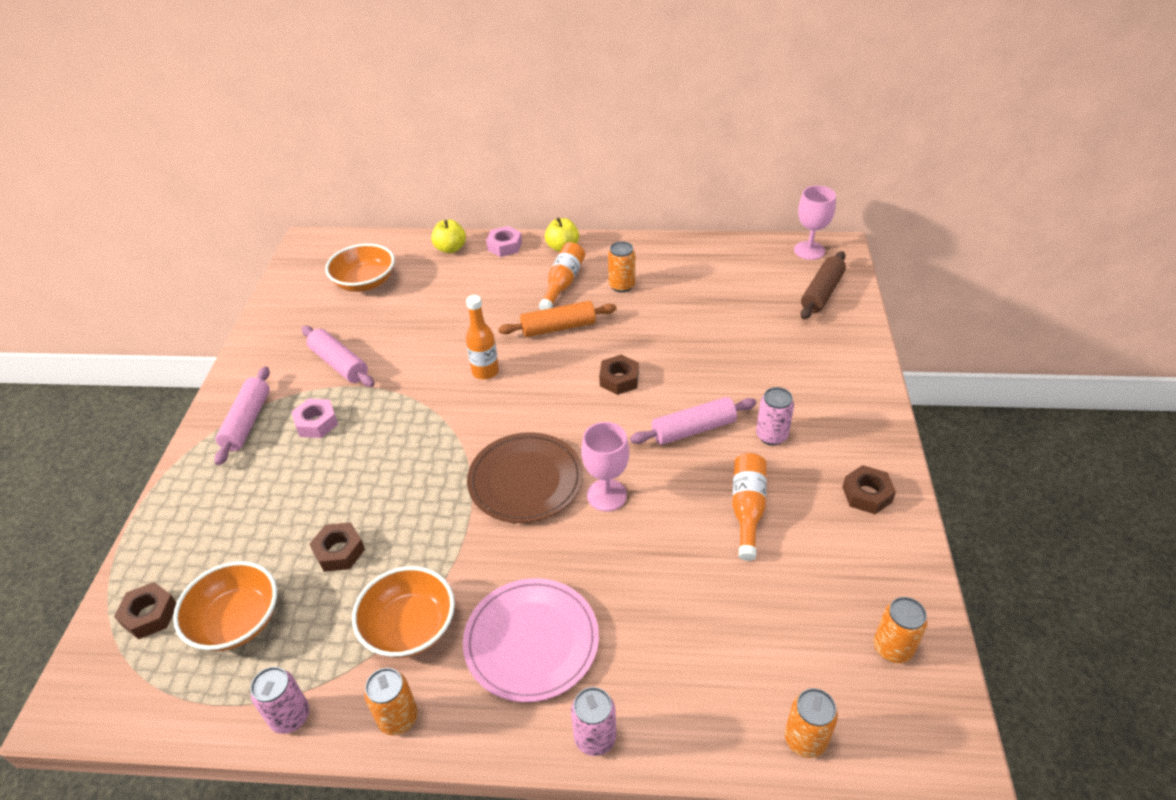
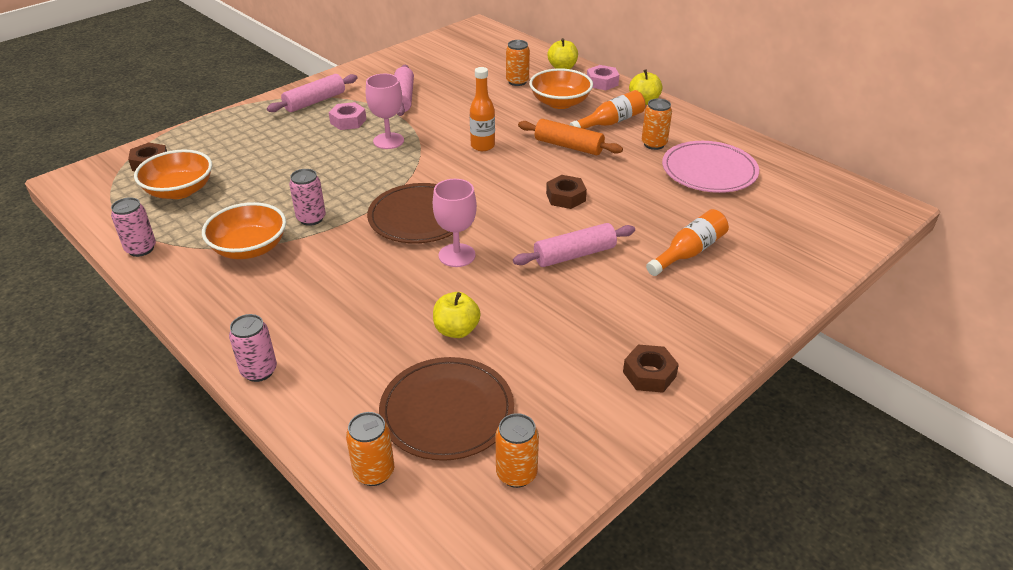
camera: 40 degrees right, 5 degrees down
(339, 551) = (269, 190): brown nut -> none
(365, 282) = (480, 62): orange bowl -> orange bowl (560, 103)
(398, 718) = (183, 286): orange can -> orange can (517, 81)
(531, 641) = (299, 299): pink plate -> pink plate (709, 170)
(693, 429) = (574, 255): pink rolling pin -> pink rolling pin turned 45 degrees counterclockwise
(697, 564) = (456, 330): none -> yellow apple
(747, 509) = (540, 323): orange bottle -> orange bottle (688, 252)
(771, 436) = (629, 293): pink can -> pink can (311, 218)
(784, 640) = (447, 411): none -> brown plate
(809, 250) = (858, 196): pink goblet -> pink goblet (388, 141)
(821, 293) = (823, 229): brown rolling pin -> none

